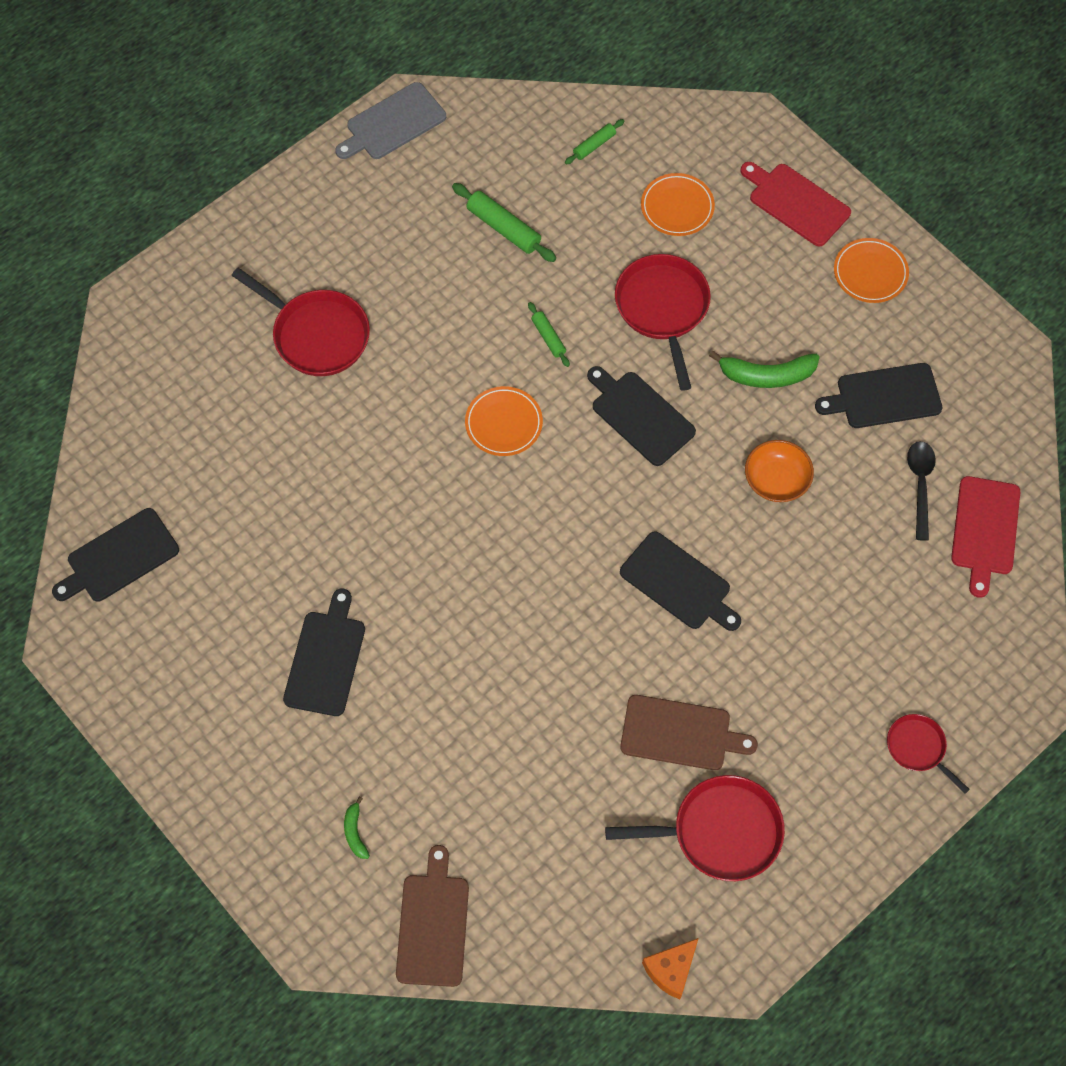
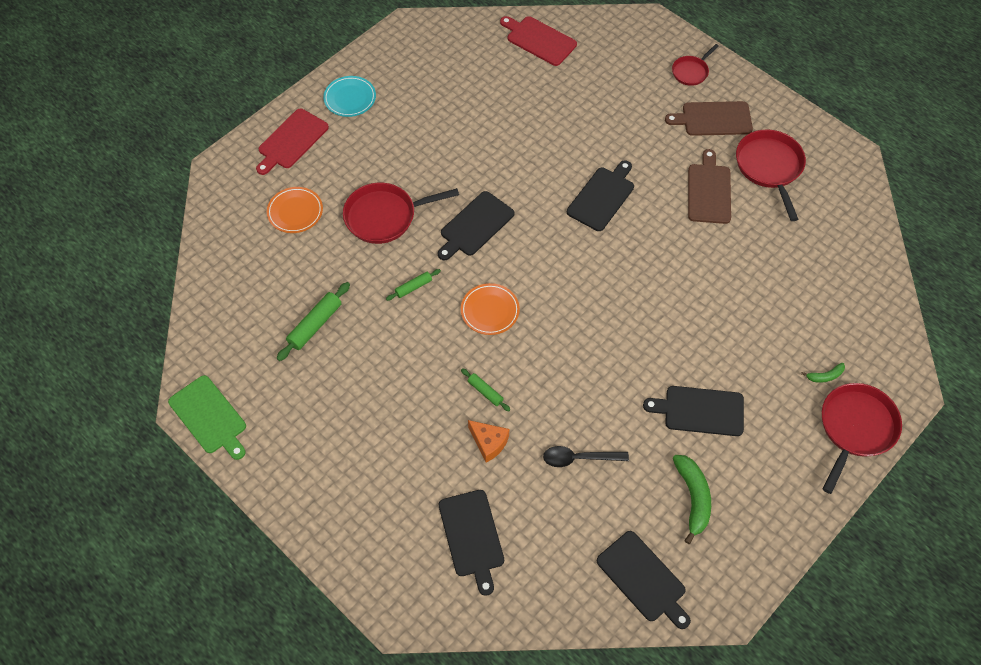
camera: 95 degrees left, 5 degrees down
(316, 335) = (421, 452): red pan -> red pan (855, 428)
(393, 123) = (209, 417): grey cutting board -> green cutting board
(433, 924) = (875, 321): brown cutting board -> brown cutting board (713, 119)
(594, 145) = (237, 268): green rolling pin -> green rolling pin (485, 392)
(671, 970) = (864, 189): orange cheese -> orange cheese (489, 443)
(766, 375) = (436, 153): green banana -> green banana (693, 498)
(776, 480) = (517, 146): orange bowl -> none
(870, 273) = (350, 98): orange plate -> turquoise plate
(884, 397) = (447, 90): black cutting board -> black cutting board (472, 536)
(920, 485) = (511, 71): black spoon -> black spoon (579, 458)
(985, 530) = (539, 40): red cutting board -> red cutting board turned 150 degrees counterclockwise

